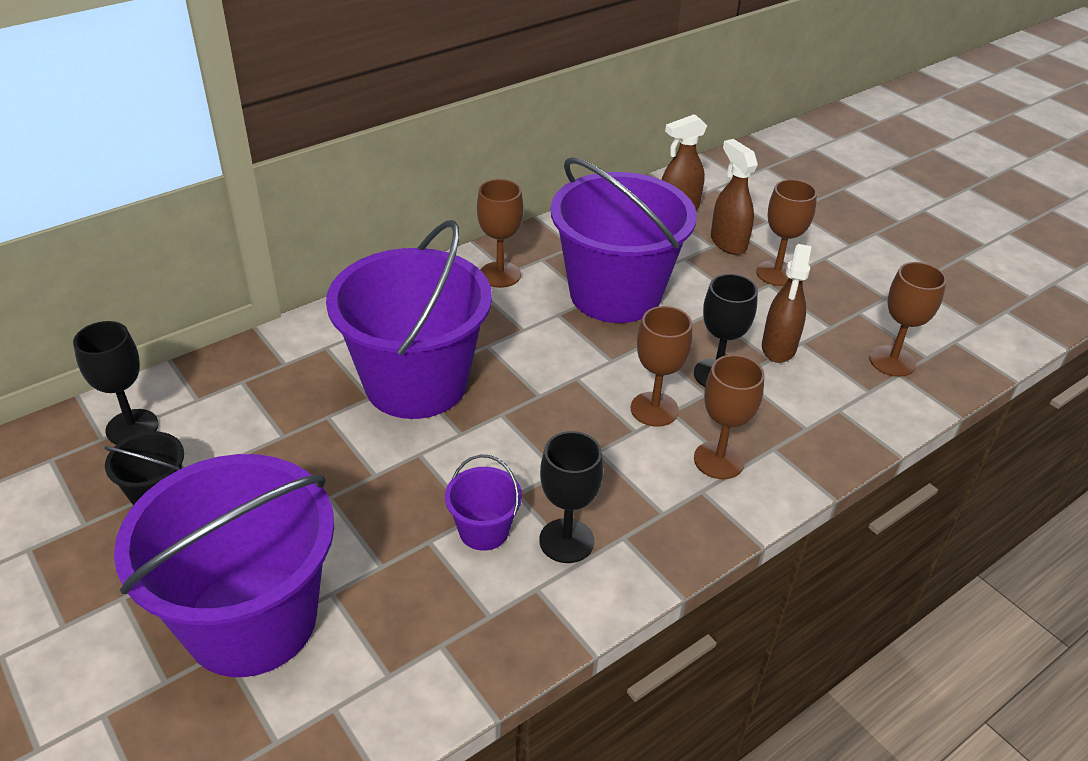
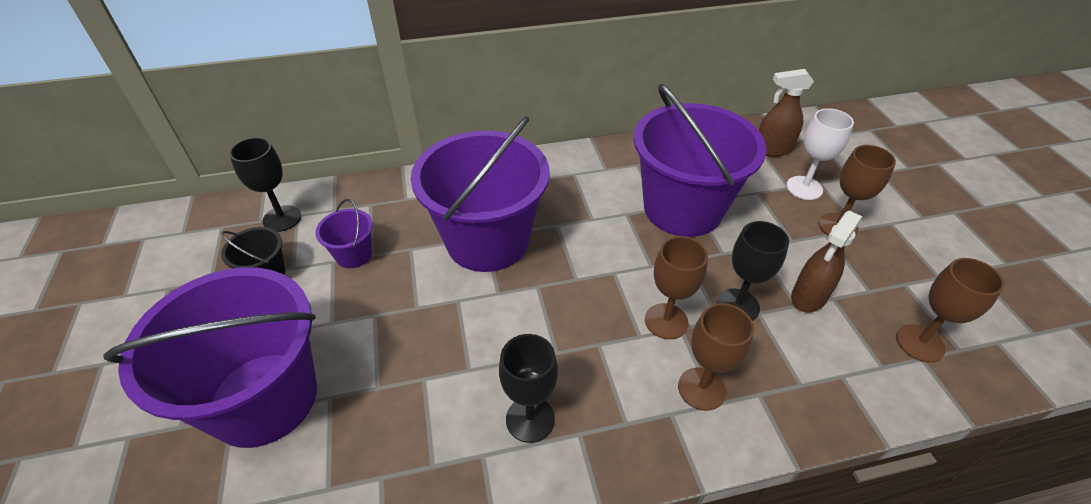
camera: 25 degrees right, 5 degrees up
(484, 530) = (469, 385): purple bucket -> purple bucket (353, 255)
(500, 275) = (597, 169): brown goblet -> none
(728, 243) = (804, 188): brown spray bottle -> white goblet

